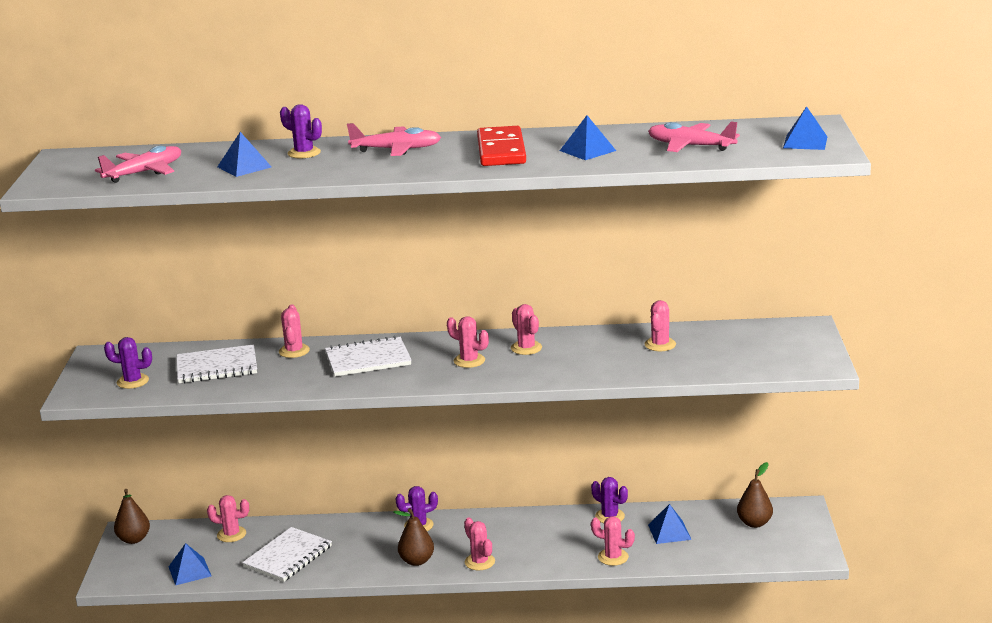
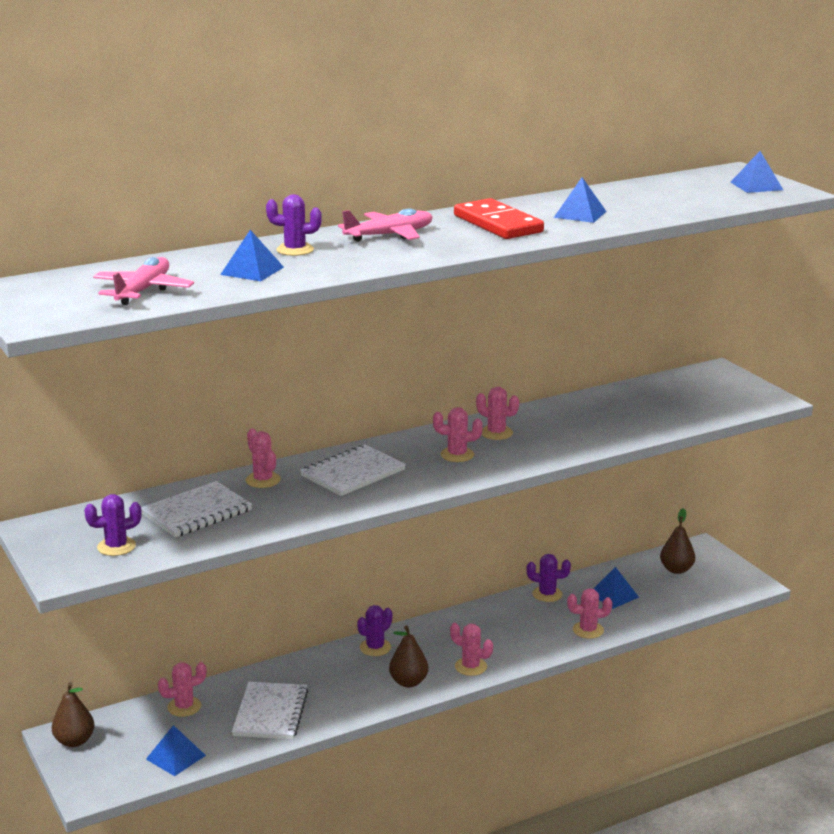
camera: 30 degrees left, 0 degrees up
(660, 344) = (614, 407): pink cactus -> none
(690, 146) = (666, 200): pink plane -> none

